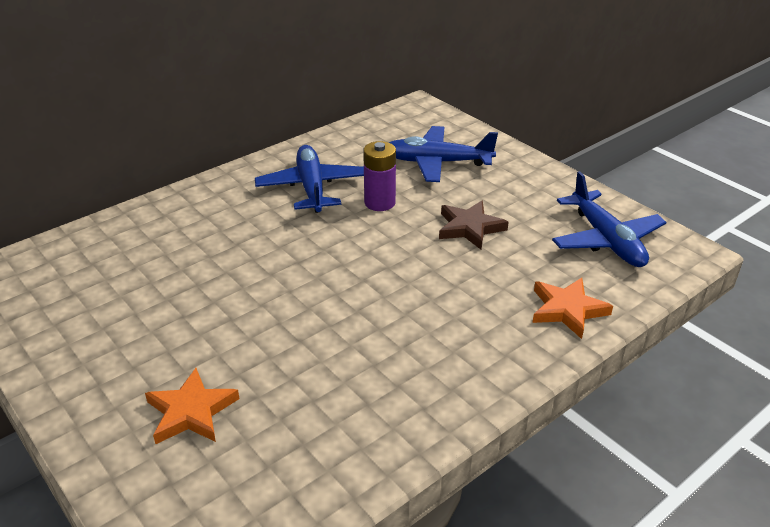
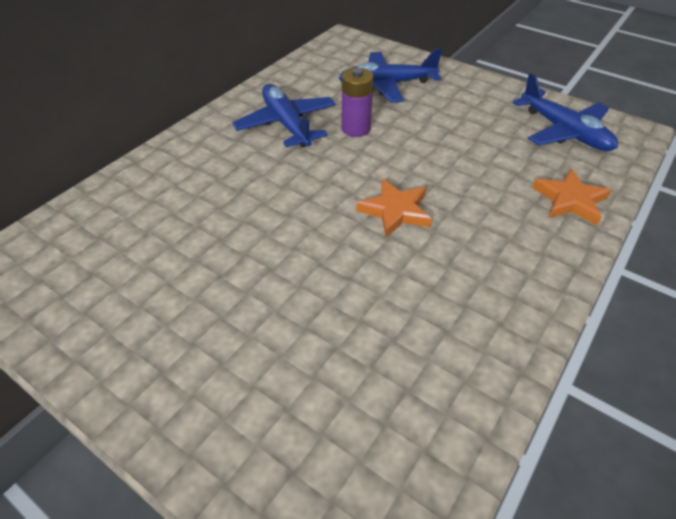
camera: 15 degrees left, 10 degrees up
(191, 411) = (277, 380): orange star -> orange star (395, 211)
(469, 228) = (446, 139): brown star -> none

